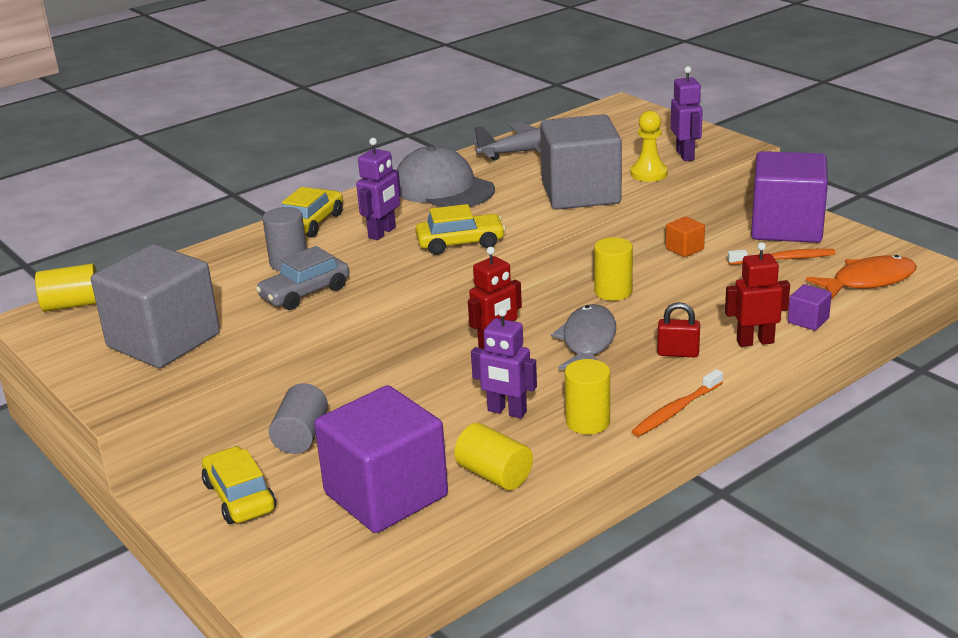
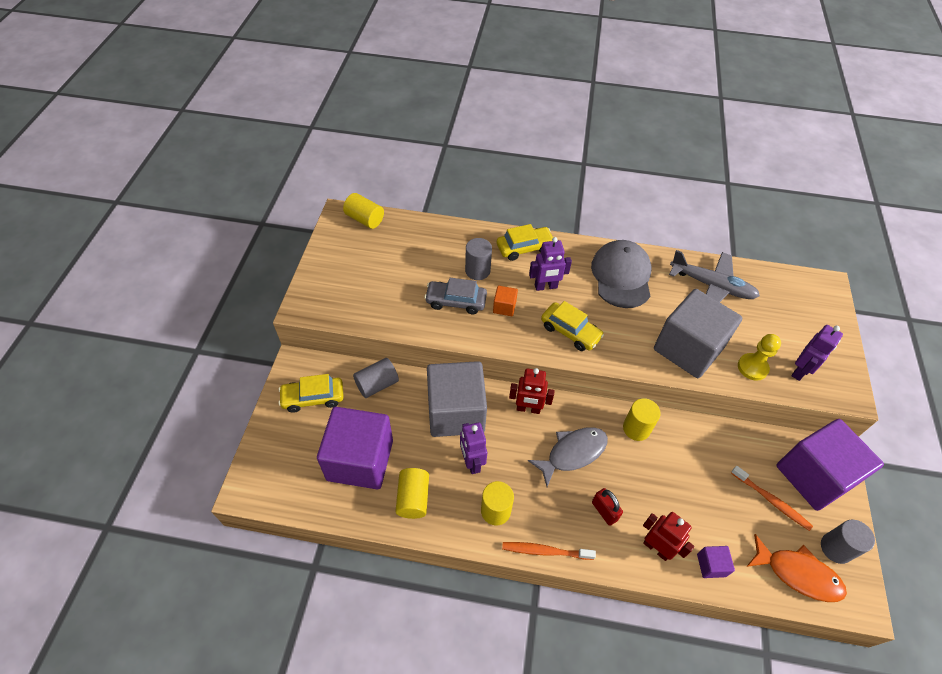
camera: 45 degrees right, 25 degrees up
(164, 340) = (365, 280): grey cube -> grey cube (456, 412)
(239, 497) = (313, 398): yellow car -> yellow car turned 120 degrees counterclockwise
(684, 249) = (723, 433): orange cube -> orange cube (504, 307)
(866, 251) = (836, 548): none -> grey cylinder

